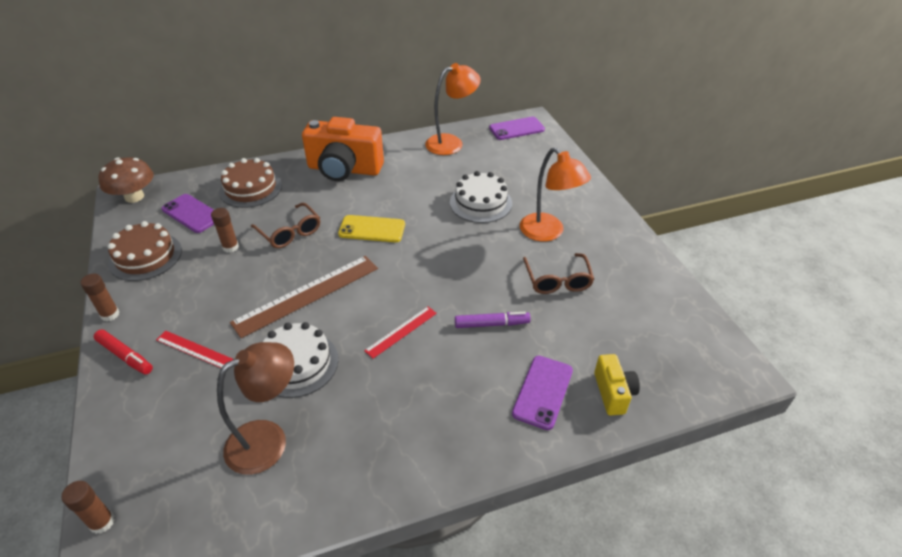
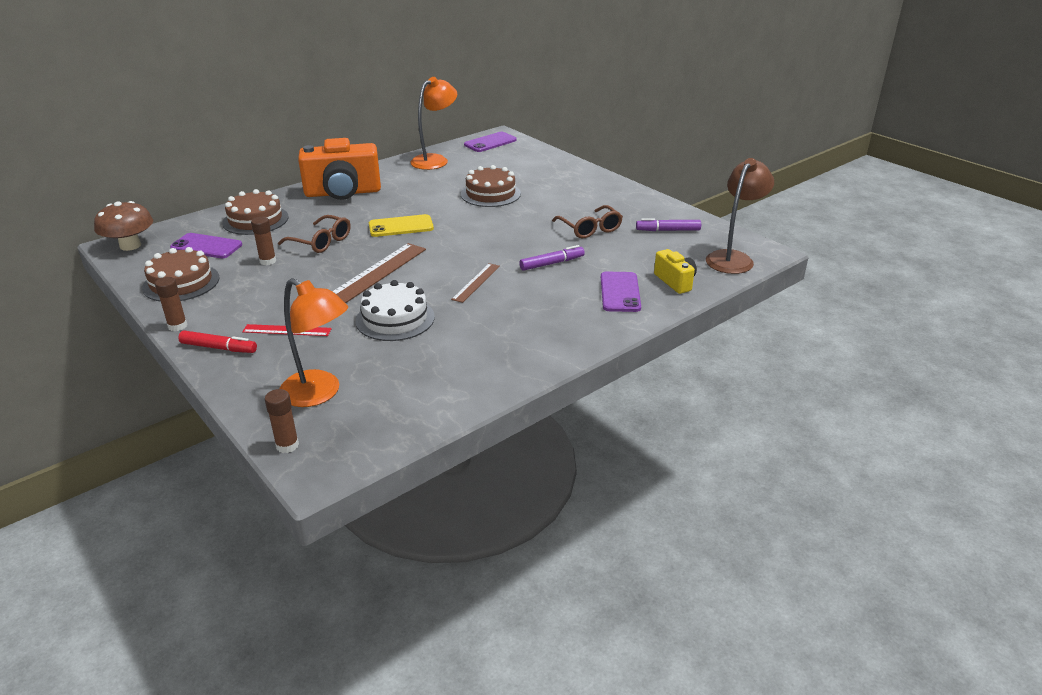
camera: 20 degrees left, 10 degrees down
(268, 439) = (404, 366): brown lamp -> brown lamp (733, 258)
(401, 331) = (476, 282): red ruler -> brown ruler
(480, 203) = (490, 194): white cake -> brown cake
(548, 233) = (563, 202): orange lamp -> orange lamp (319, 394)
(642, 305) = (668, 230): none -> purple marker

